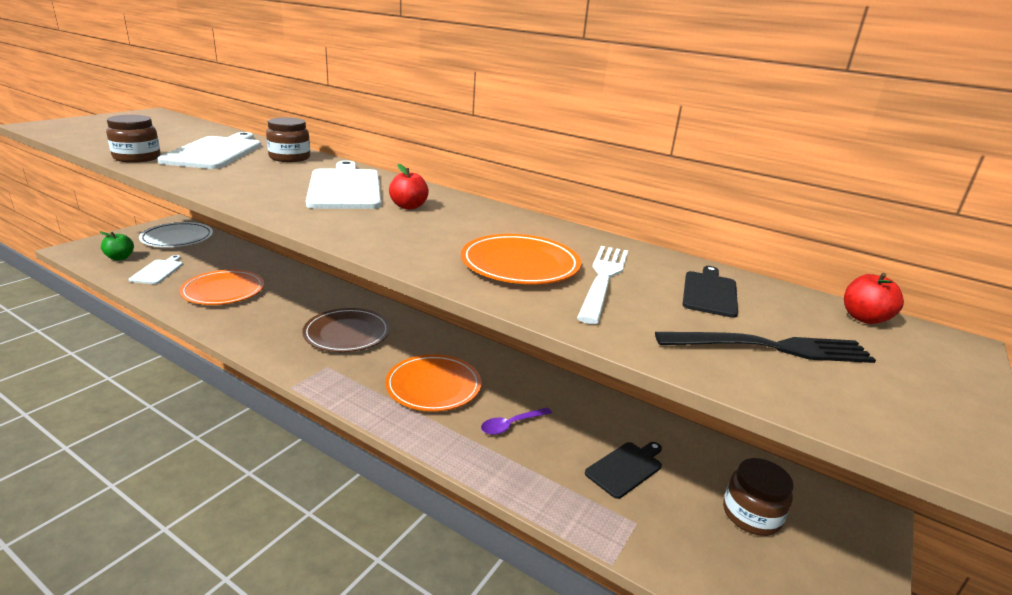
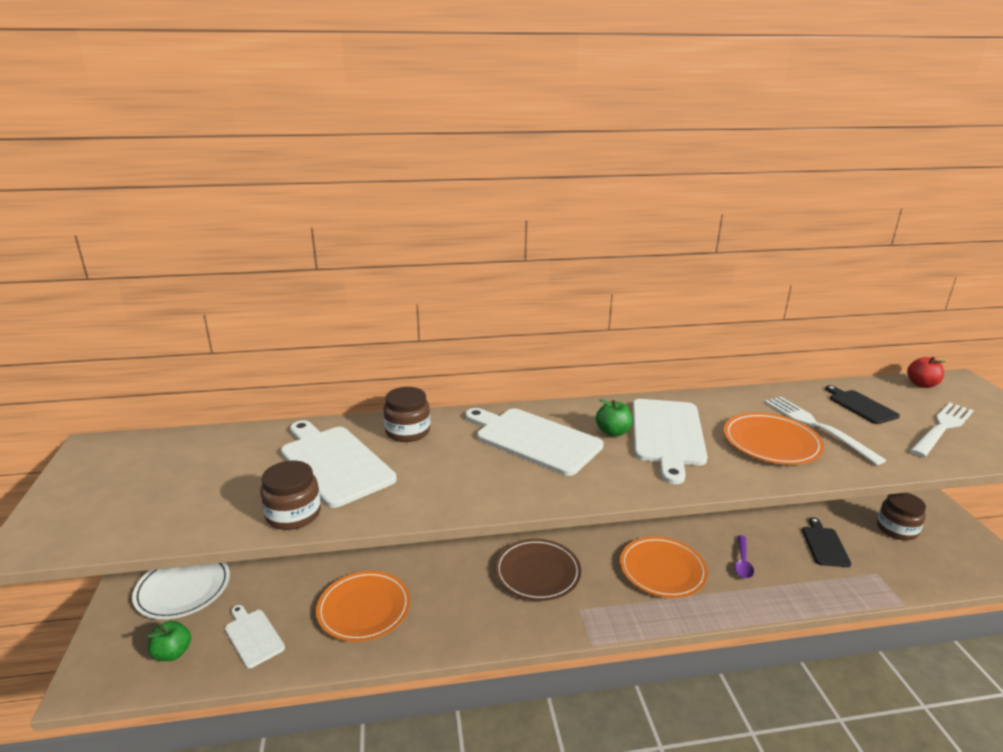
camera: 40 degrees left, 0 degrees up
(408, 206) = (613, 432): red apple -> green apple
(444, 224) = (667, 435): none -> white cutting board
(771, 348) = (942, 428): black fork -> white fork

